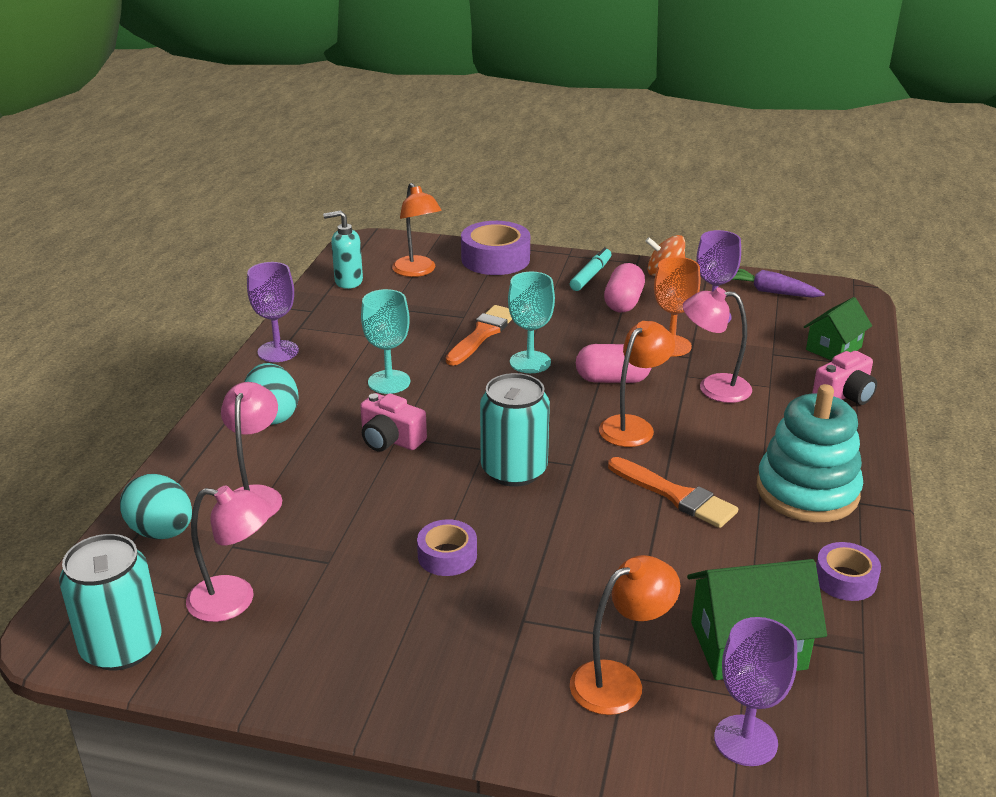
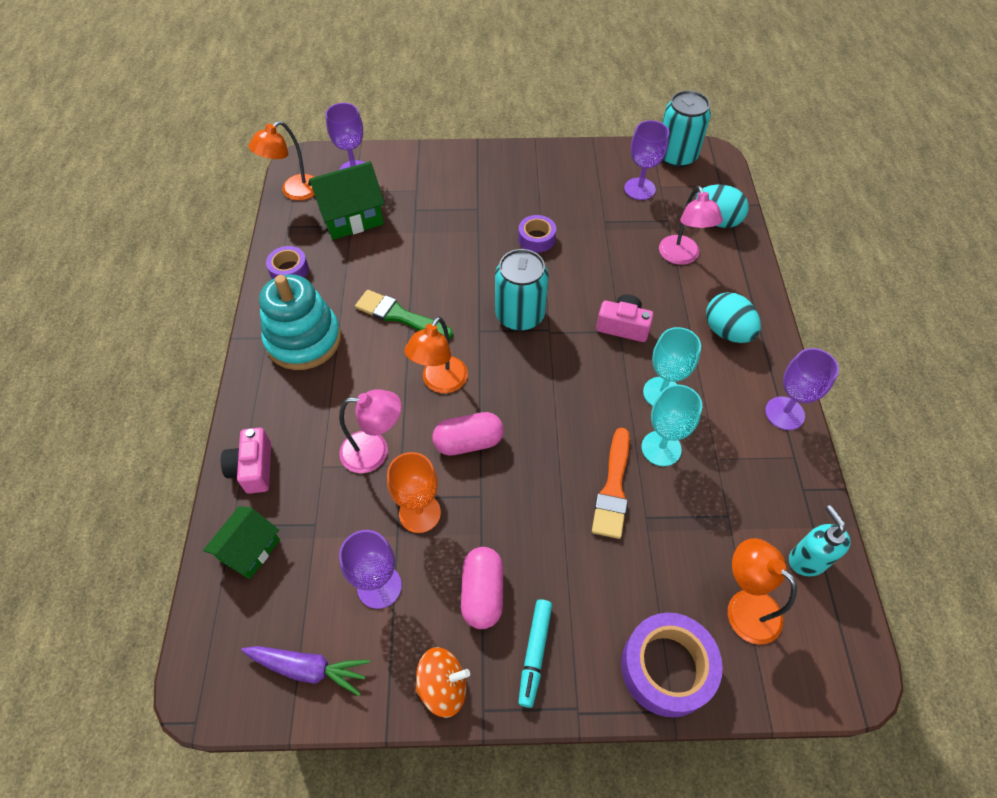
camera: 165 degrees right, 25 degrees up
(235, 600) = (639, 189): pink lamp -> purple goblet
(348, 281) = (807, 560): turquoise soap dispenser -> turquoise soap dispenser turned 90 degrees counterclockwise
(530, 362) = (550, 451): turquoise goblet -> turquoise goblet (661, 448)
(619, 681) = (419, 186): orange lamp -> orange lamp (294, 192)
(675, 495) = (399, 316): orange brush -> green brush
(844, 395) = (253, 468): pink camera -> pink camera turned 45 degrees counterclockwise

